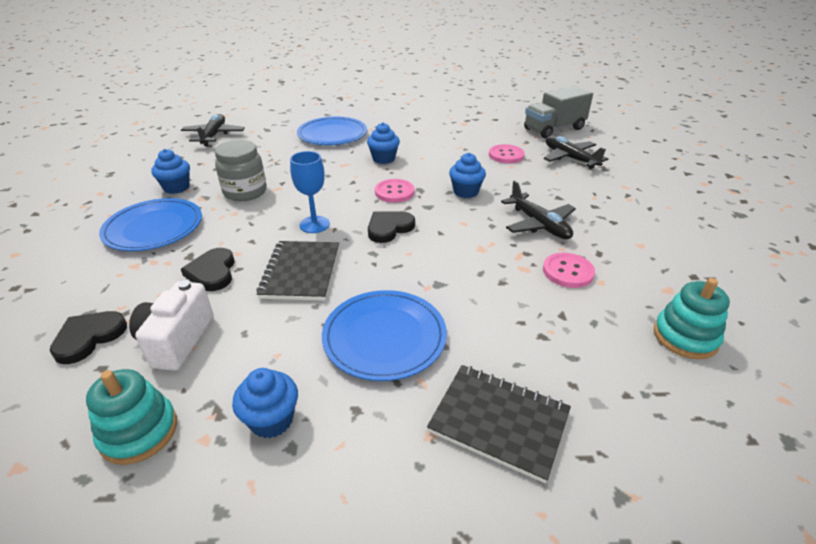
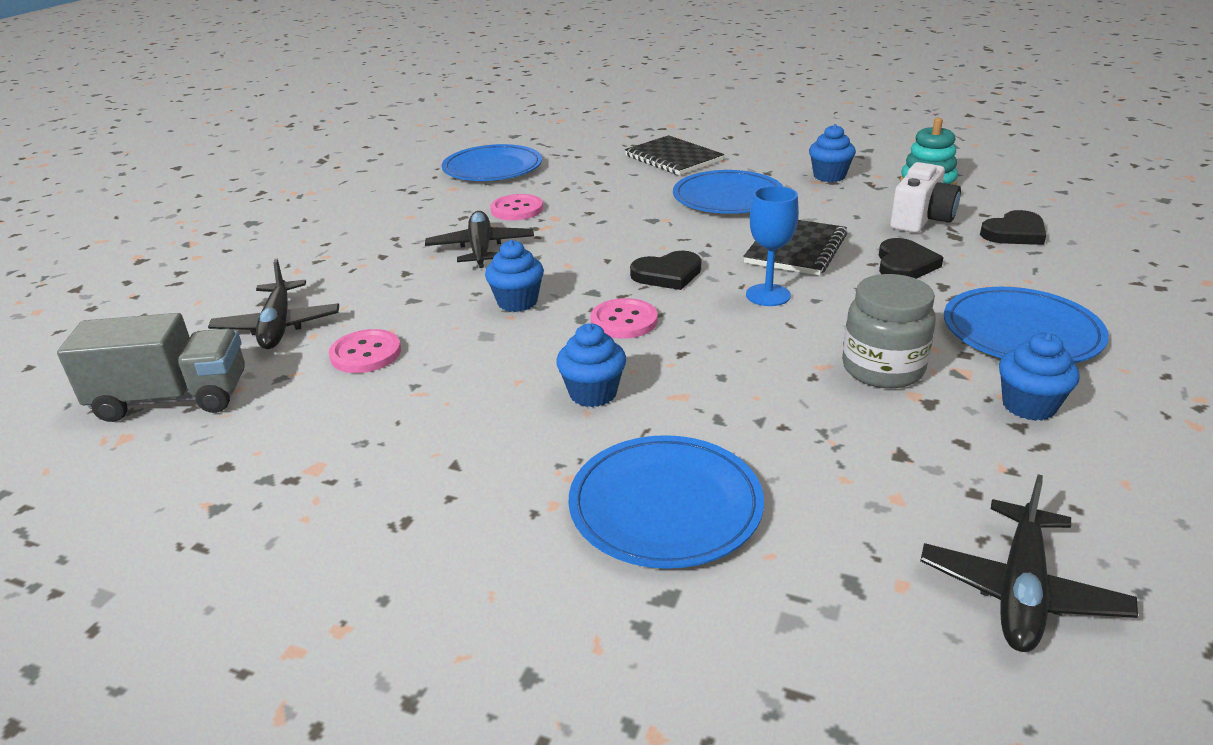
camera: 155 degrees left, 5 degrees down
(685, 337) = (492, 168): turquoise stacking toy -> blue plate

